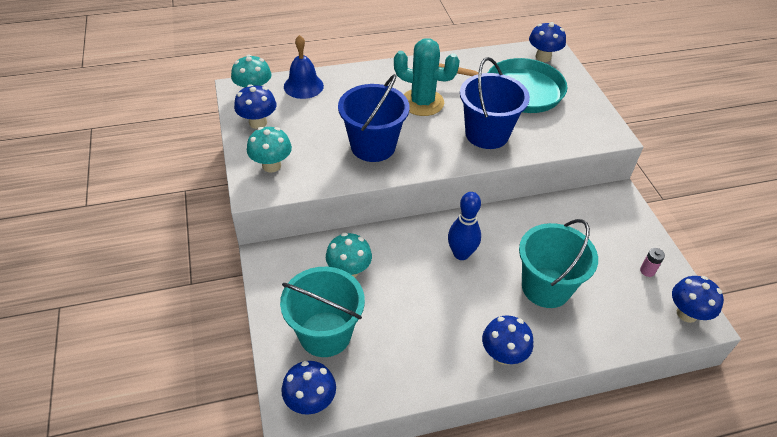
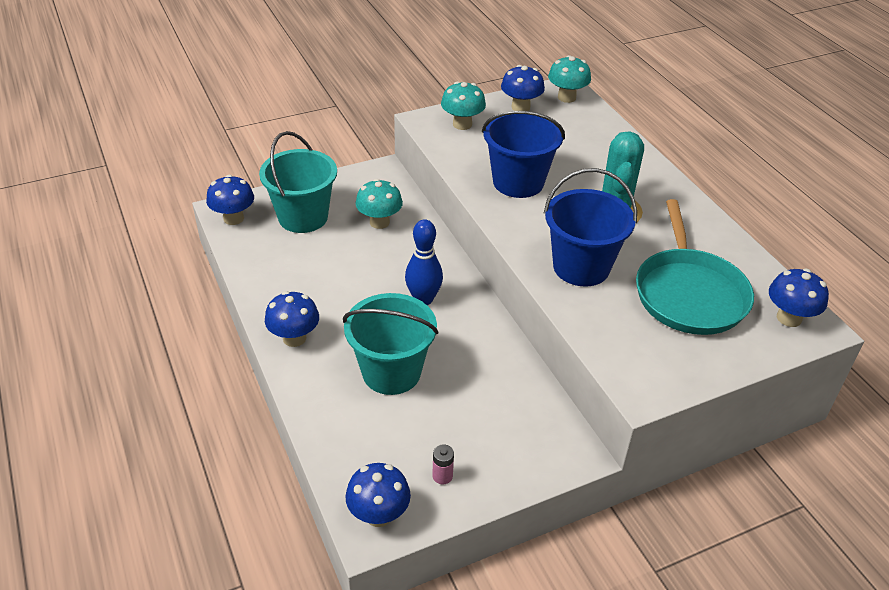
camera: 80 degrees right, 5 degrees down
(303, 86) = (595, 125): blue bell -> none

